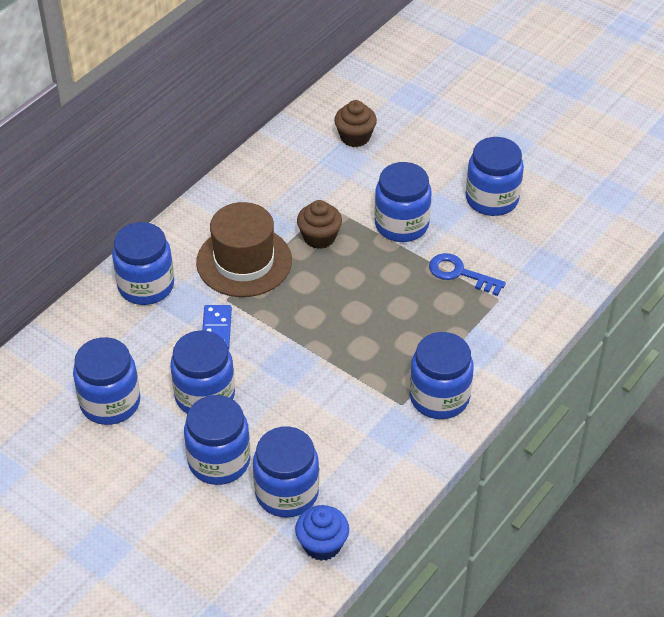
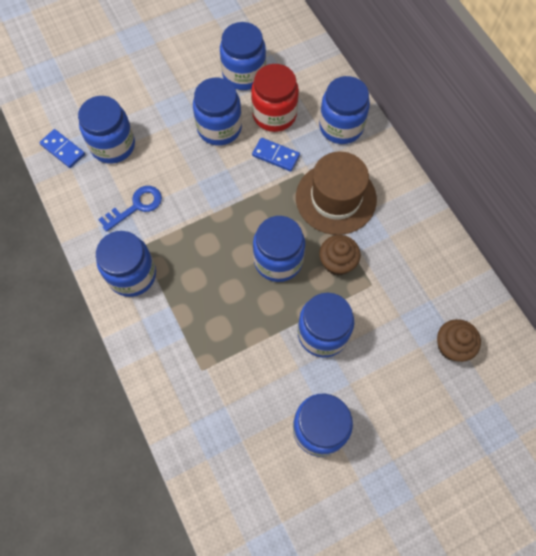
camera: 115 degrees right, 20 degrees up
(158, 351) = (274, 114): none -> red jar
(219, 461) = (161, 117): blue jar -> blue jar (278, 260)
(322, 544) = (63, 150): blue cupcake -> blue domino
(460, 273) = (244, 353): blue key -> blue key (136, 206)

